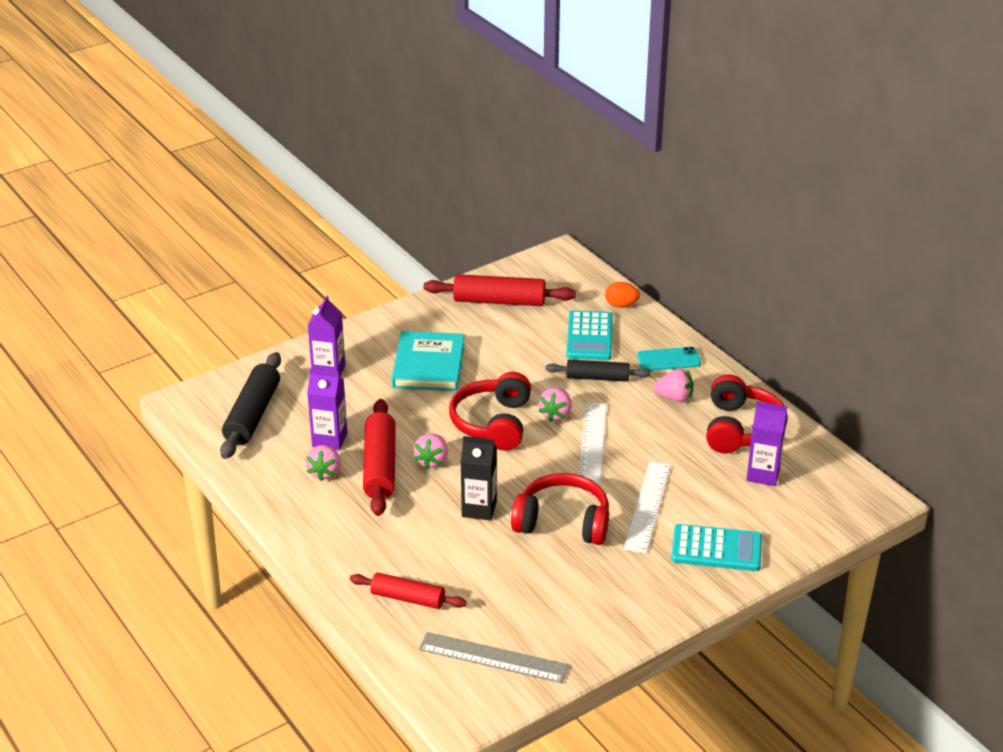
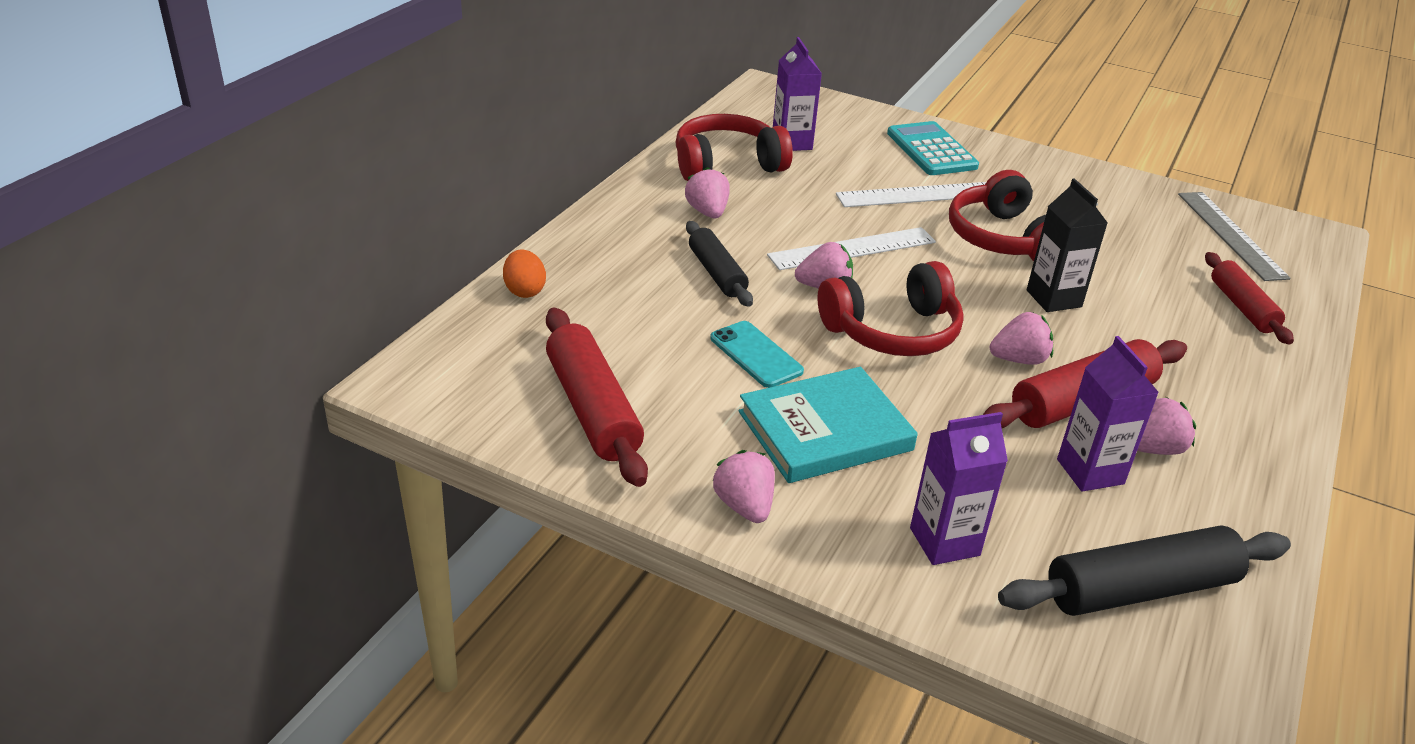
camera: 120 degrees left, 0 degrees up
(398, 324) = (744, 506): none -> pink strawberry
(589, 336) = (626, 300): turquoise calculator -> none
(668, 360) = (631, 230): turquoise phone -> turquoise phone (756, 355)

